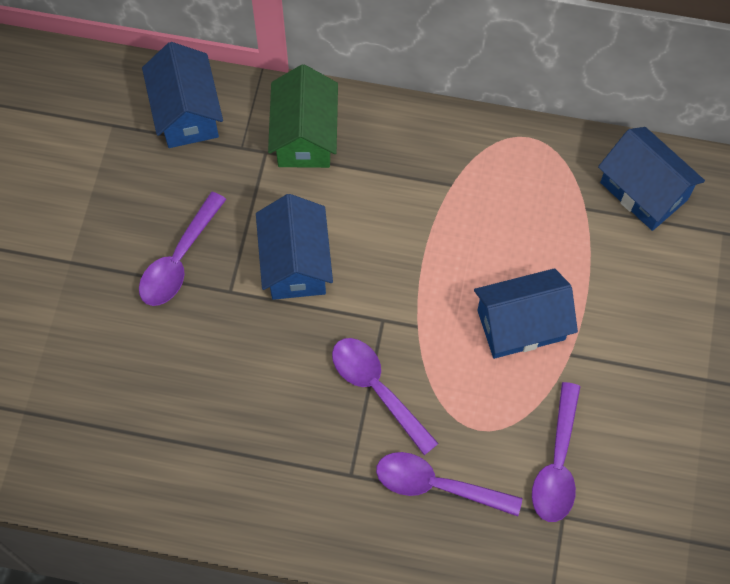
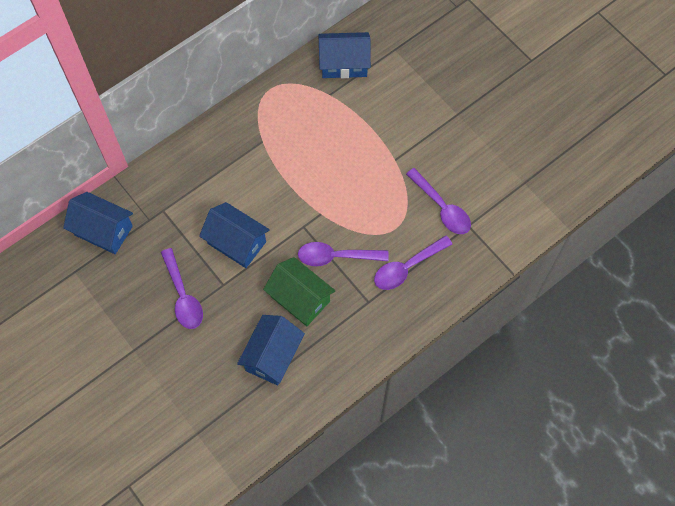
camera: 50 degrees left, 0 degrees up
(305, 136) = (172, 185): green house -> green house (300, 298)
(521, 325) = (361, 168): blue house -> blue house (272, 356)

